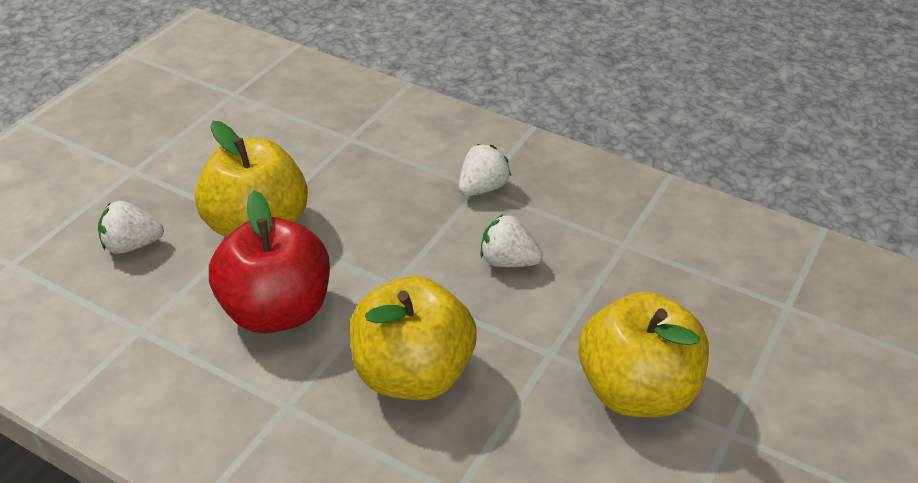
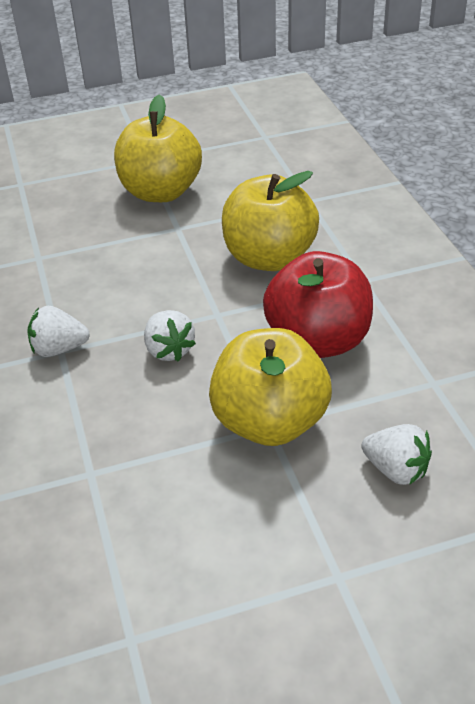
camera: 135 degrees left, 0 degrees up
(508, 261) = (124, 287): white strawberry -> white strawberry (169, 350)

